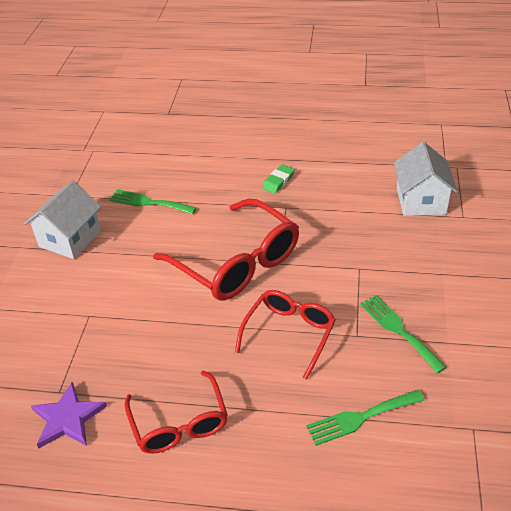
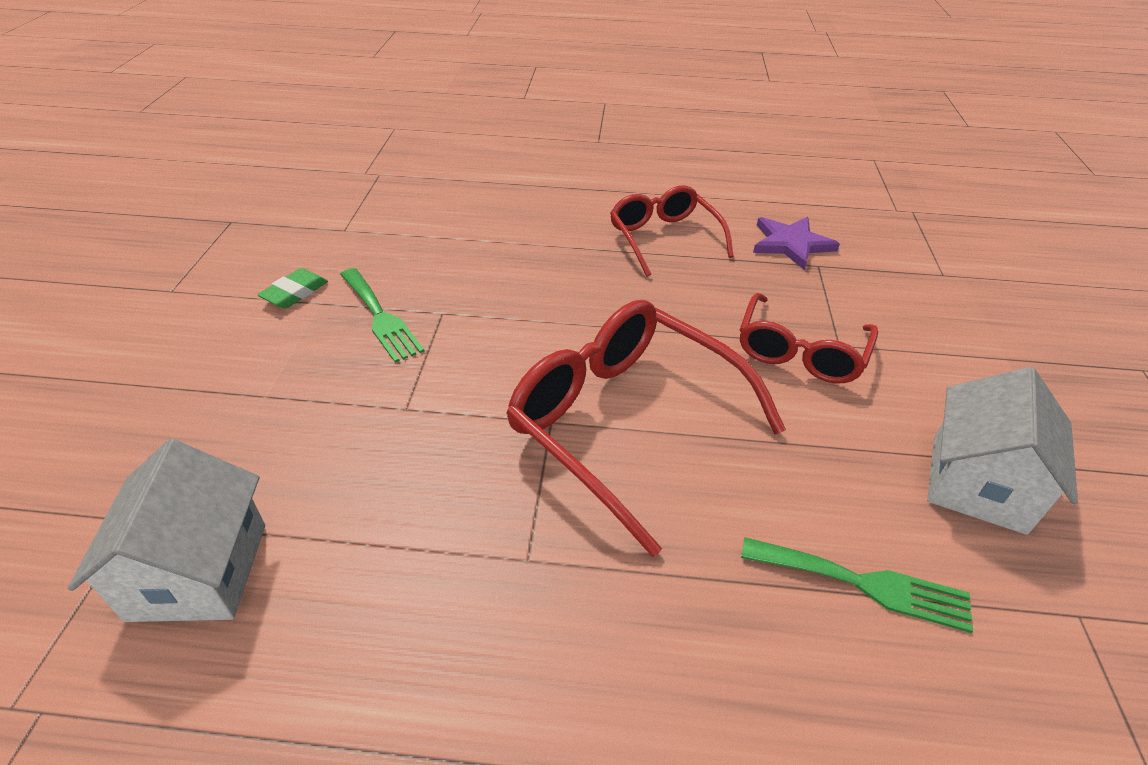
camera: 175 degrees right, 0 degrees up
(278, 181) = (542, 656): green eraser -> green eraser (295, 293)
(289, 333) = (536, 316): red glasses -> red glasses (800, 352)
(360, 418) = (463, 239): green fork -> none

